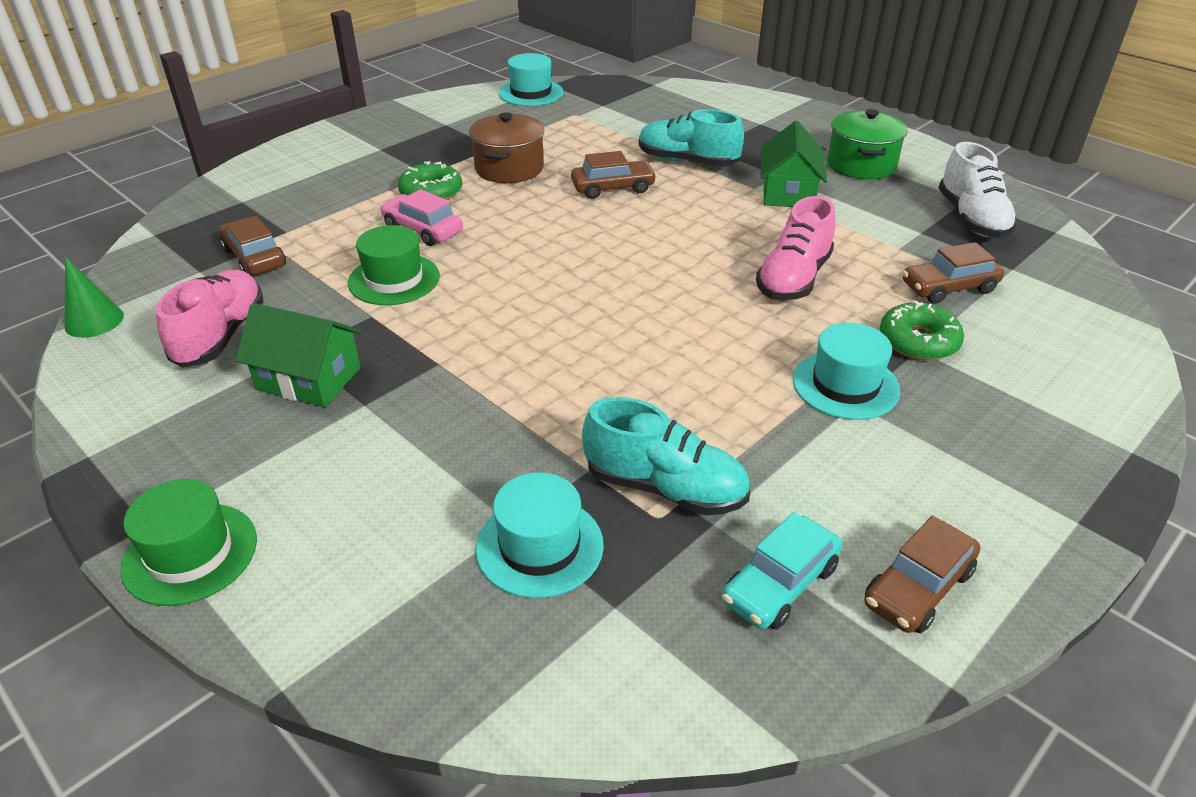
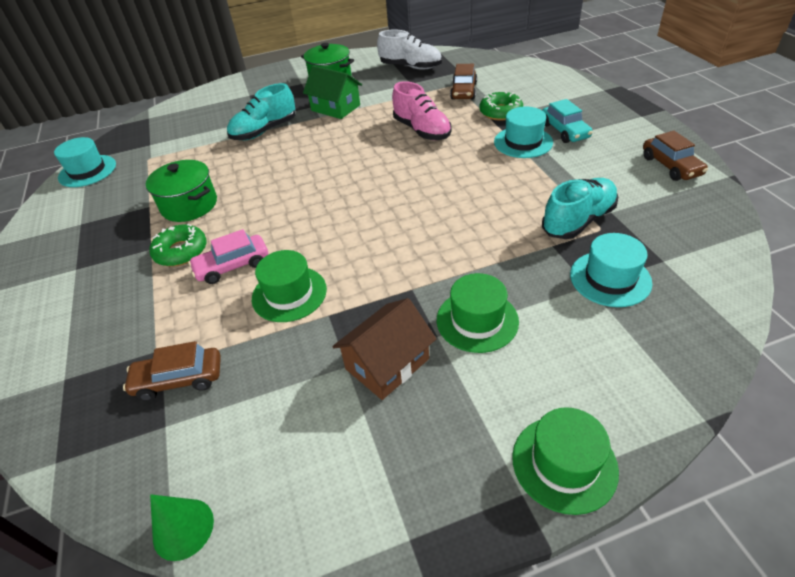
camera: 60 degrees left, 5 degrees up
(221, 336) = (287, 418): pink shoe -> none
(308, 379) = (387, 364): green house -> brown house
(401, 431) = (477, 320): none -> green hat
(509, 168) = (189, 205): brown pot -> green pot
(613, 188) = (266, 166): brown car -> none
(780, 584) = (660, 203): turquoise car -> turquoise car (564, 131)

